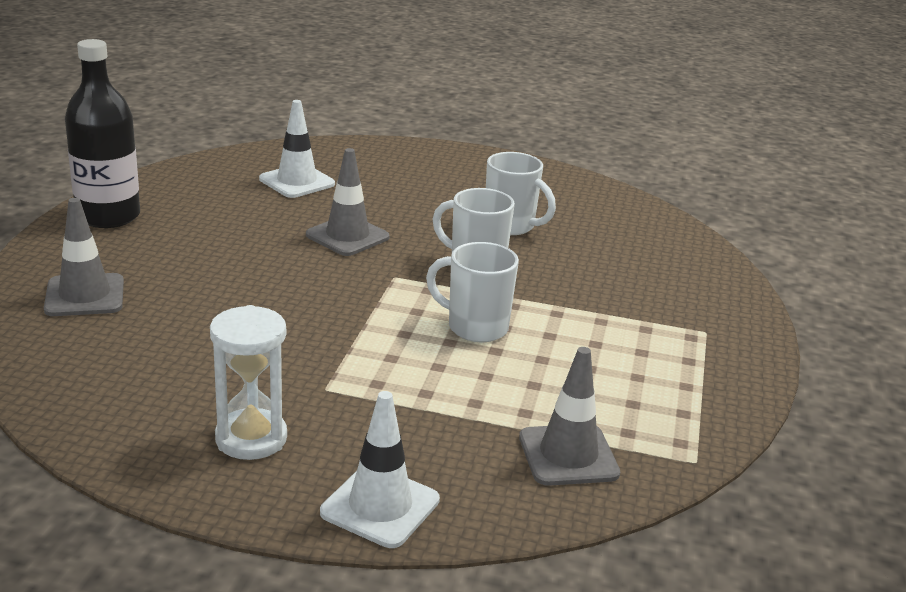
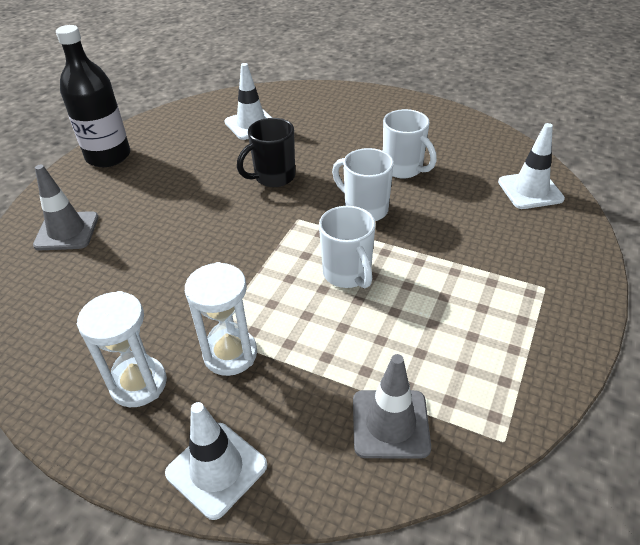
camera: 15 degrees right, 15 degrees up
(347, 236) = (273, 177): grey traffic cone -> black mug
(357, 406) = (230, 354): none -> white hourglass
(475, 327) = (348, 274): white mug -> white mug turned 150 degrees counterclockwise
(667, 245) = (530, 190): none -> white traffic cone

